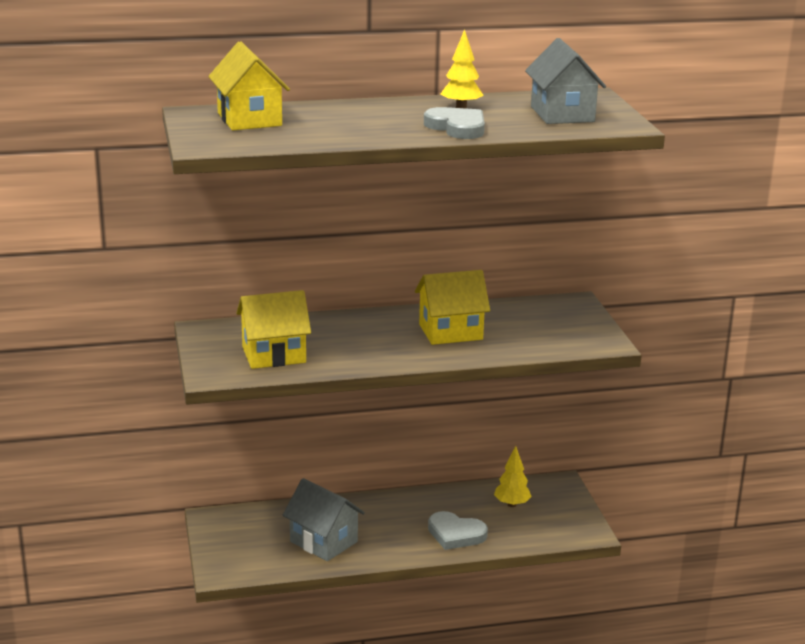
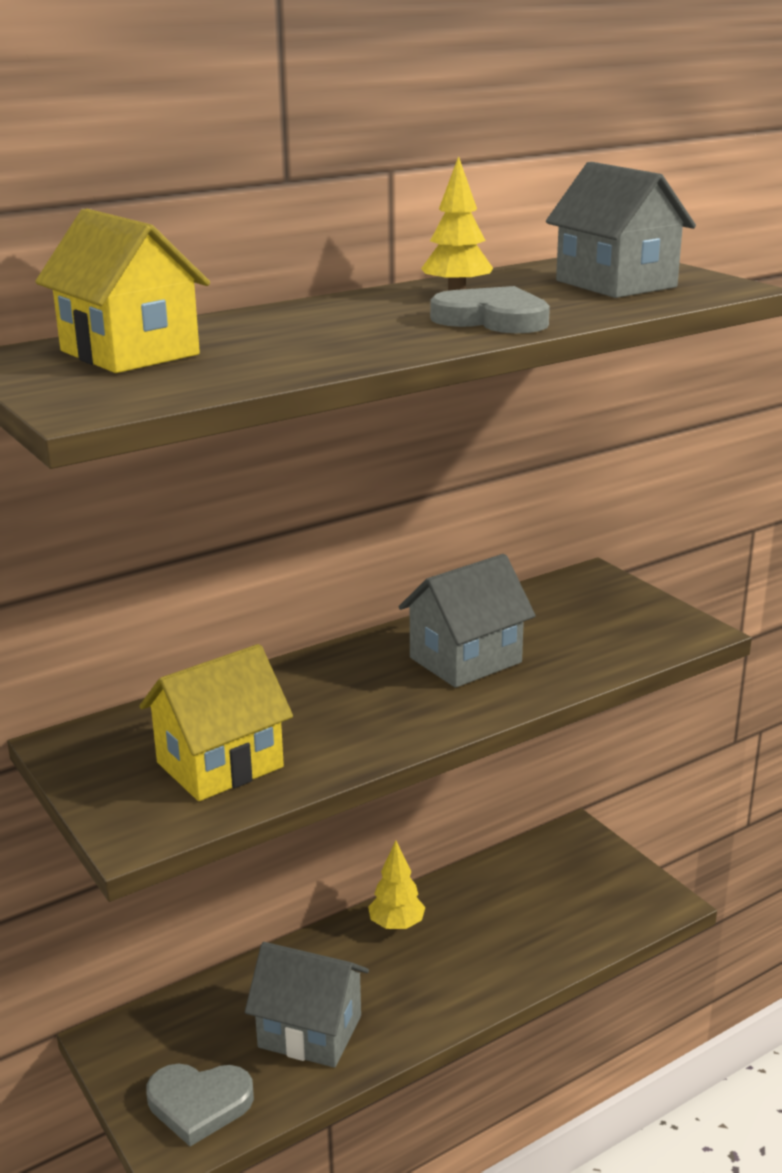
camera: 20 degrees left, 0 degrees up
(450, 332) = (465, 660): yellow house -> grey house
(455, 534) = (493, 958): grey heart -> grey heart (199, 1104)
(511, 504) = (537, 885): yellow tree -> yellow tree (396, 925)

